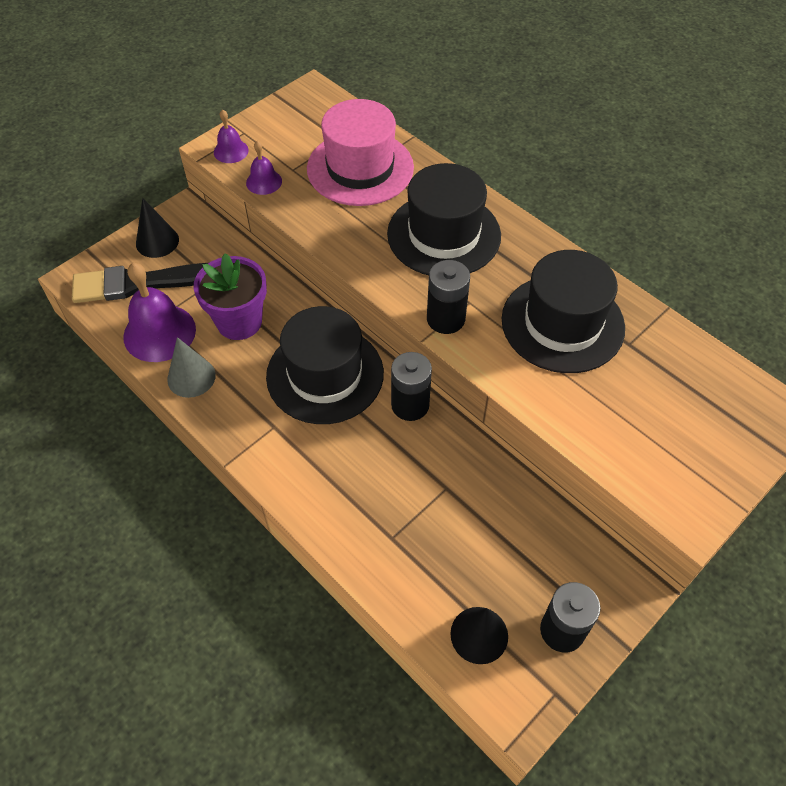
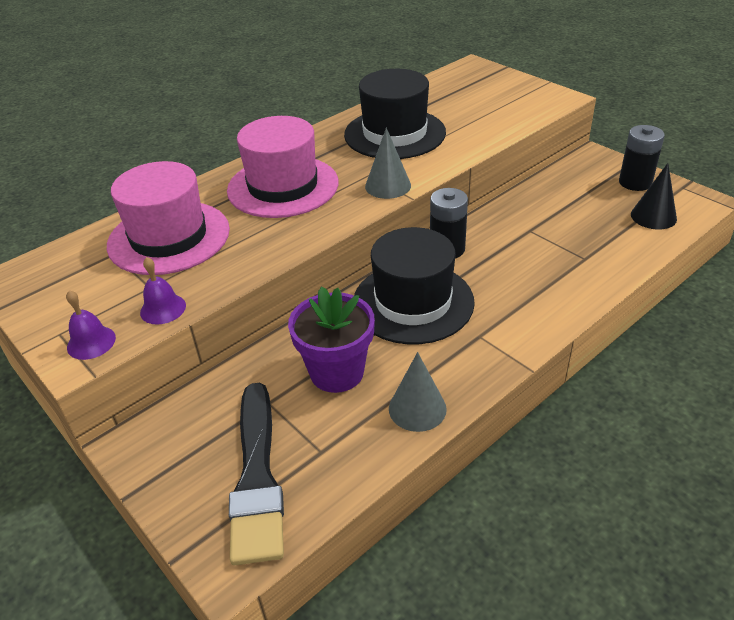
camera: 85 degrees left, 15 degrees down
(157, 241) = (181, 469): black cone -> none
(159, 332) = (347, 447): purple bell -> none
(444, 235) = (283, 186): black hat -> pink hat
(445, 319) = (388, 186): black battery -> grey cone

